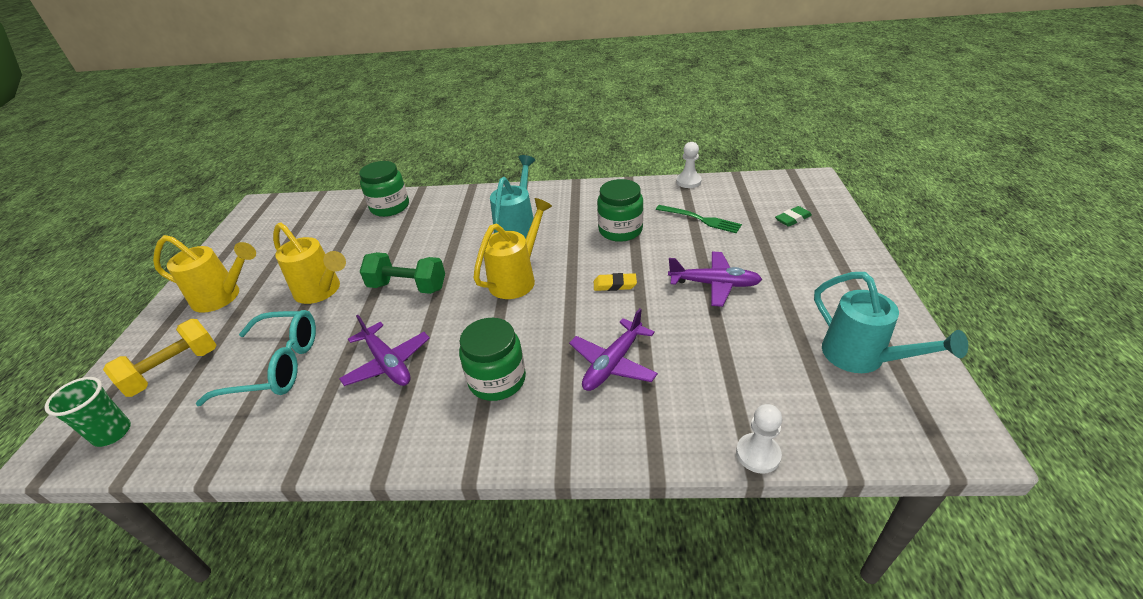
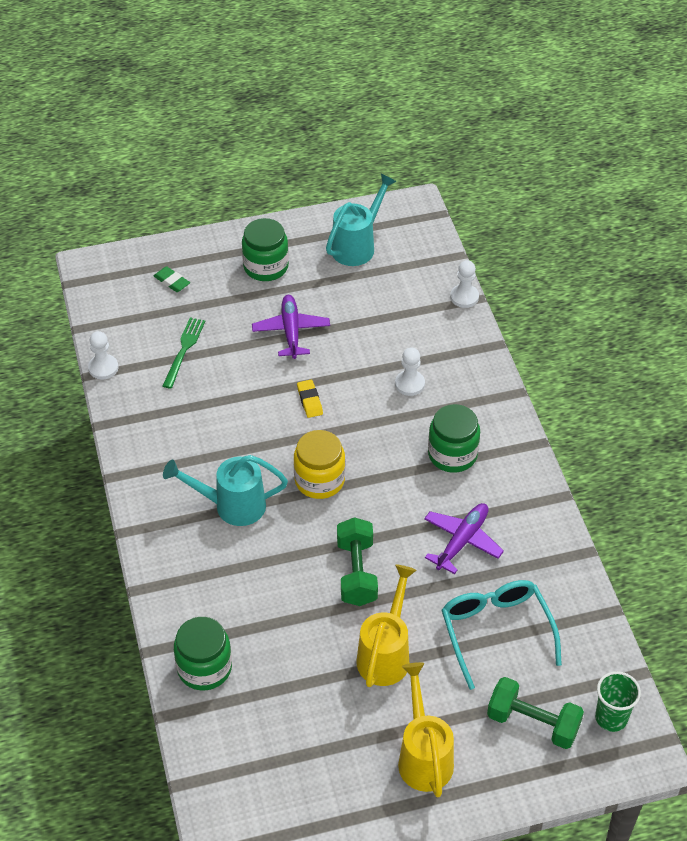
camera: 110 degrees left, 10 degrees up
(173, 370) = (533, 723): yellow dumbbell -> green dumbbell
(517, 279) = (319, 480): yellow watering can -> yellow jar
(613, 363) = (409, 384): purple plane -> white pawn
(620, 230) = (216, 413): green jar -> green jar (266, 266)

